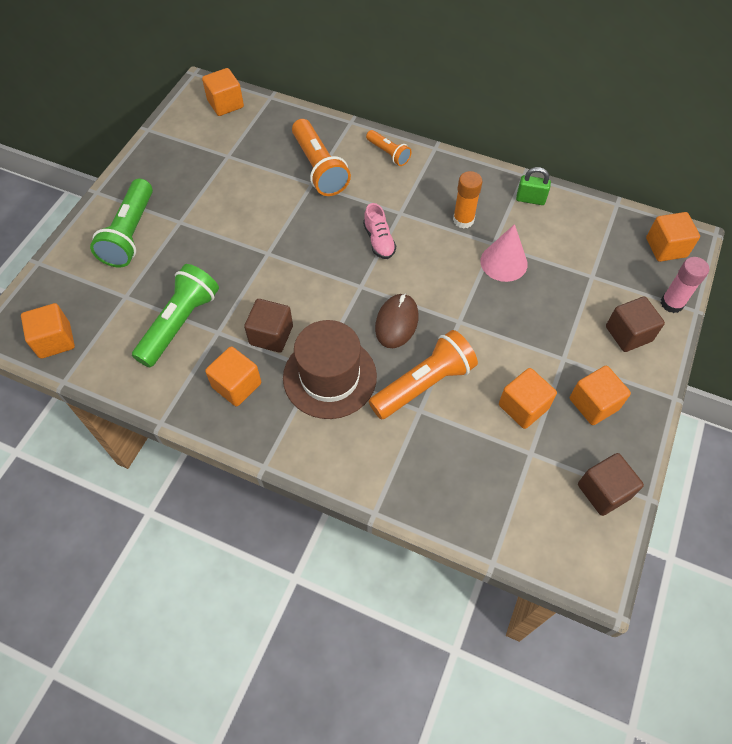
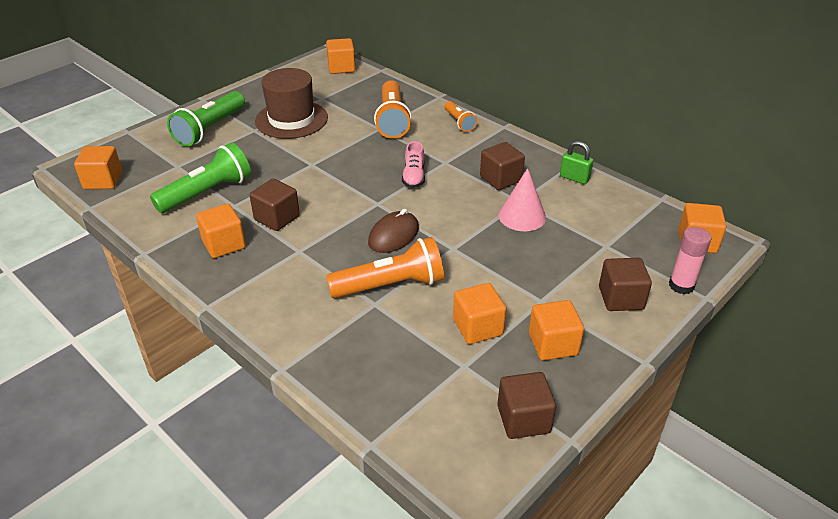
camera: 20 degrees right, 20 degrees down
(329, 377) = (308, 258): brown hat -> brown hat (291, 119)
(463, 220) = (500, 179): orange glue stick -> brown cube

